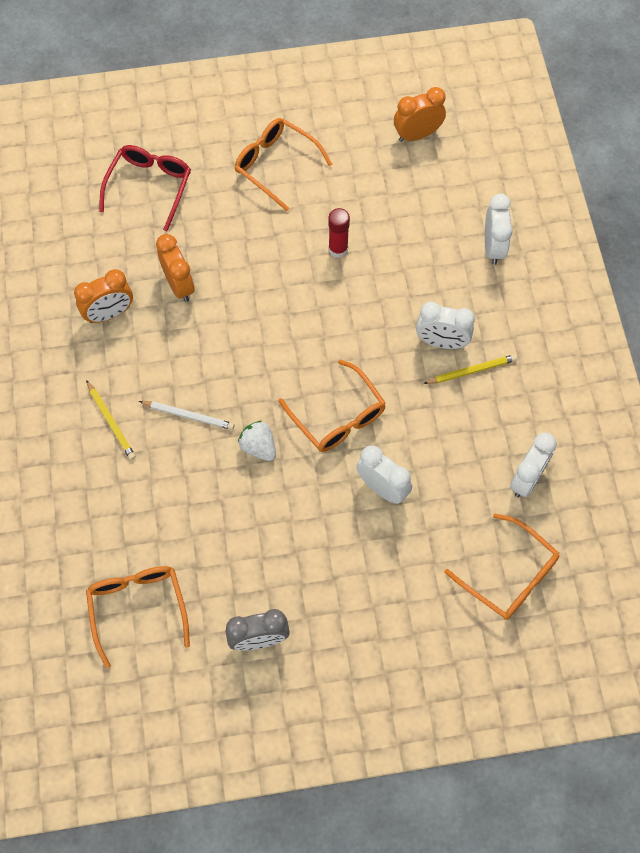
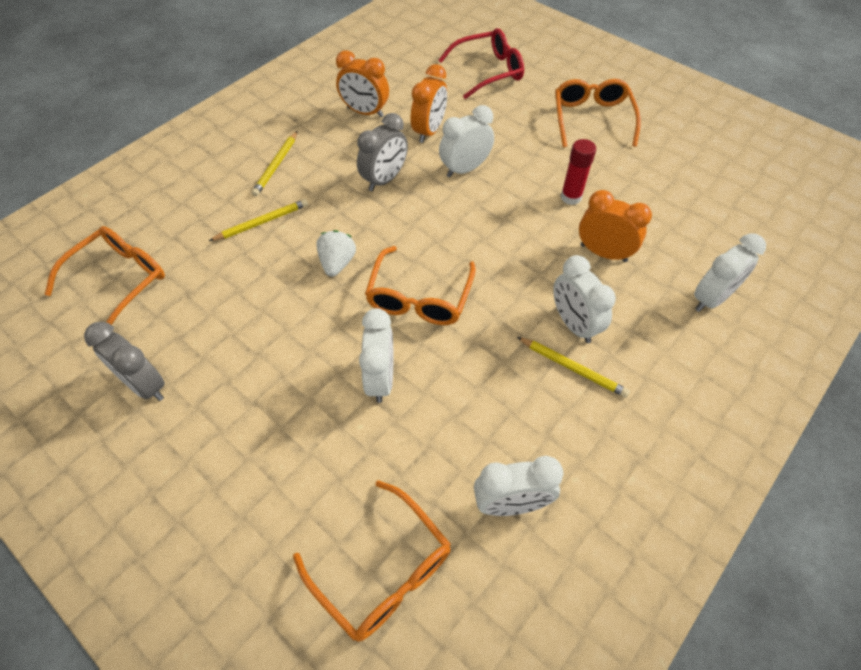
camera: 50 degrees right, 10 degrees down
(168, 472) = (262, 222): none -> yellow pencil
(188, 416) = (324, 203): white pencil -> none
(203, 356) = (384, 180): none -> grey clock
(244, 293) = (465, 169): none -> white clock
(417, 134) = (735, 178): orange clock -> orange clock (603, 253)
(510, 576) = (384, 571): orange glasses -> orange glasses turned 45 degrees counterclockwise

